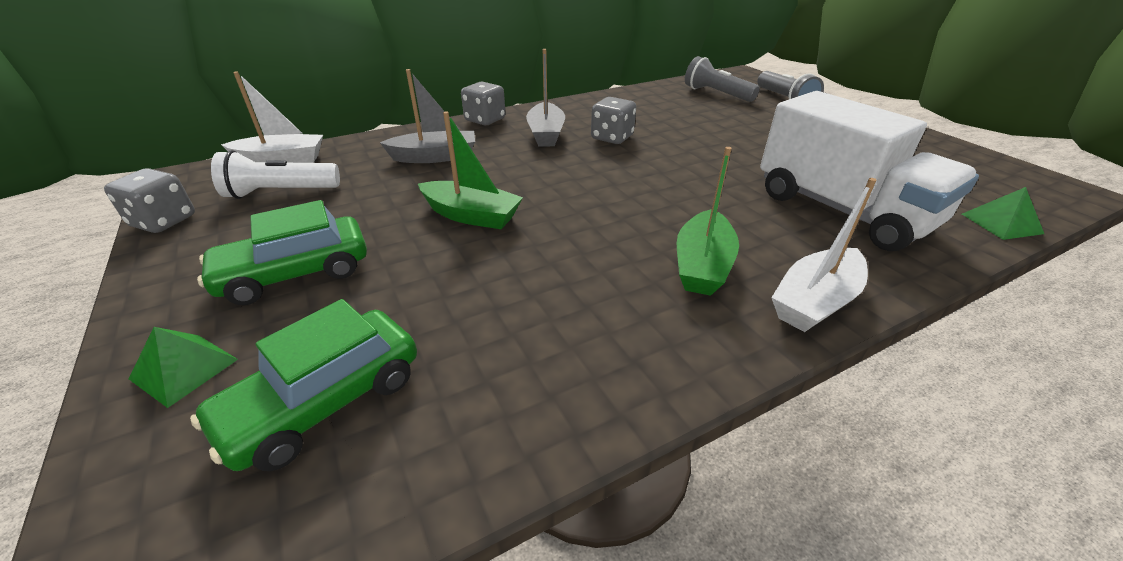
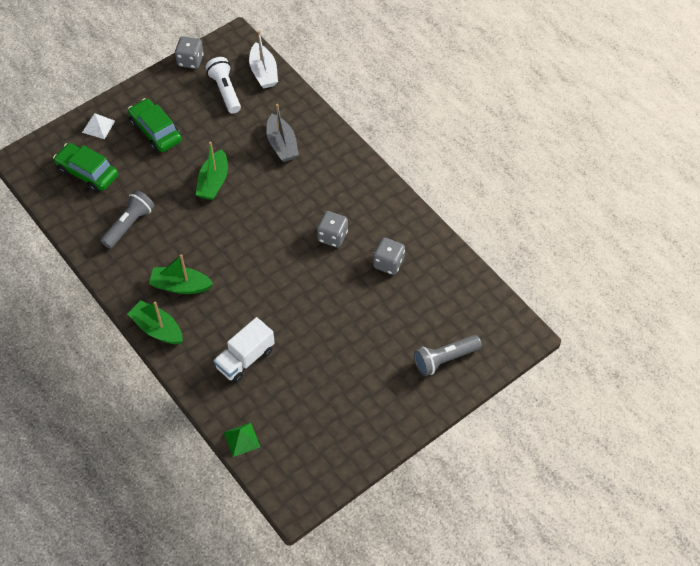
camera: 80 degrees right, 20 degrees up
(184, 368) = (98, 126): green pyramid -> white pyramid
(485, 120) = (350, 155): grey dice -> grey dice (388, 263)
(546, 134) = (331, 196): grey boat -> none
(716, 94) = (449, 307): grey flashlight -> grey flashlight (129, 224)
(815, 301) = (157, 329): white boat -> green boat
(841, 210) = (245, 358): white truck -> white truck, size x0.61

